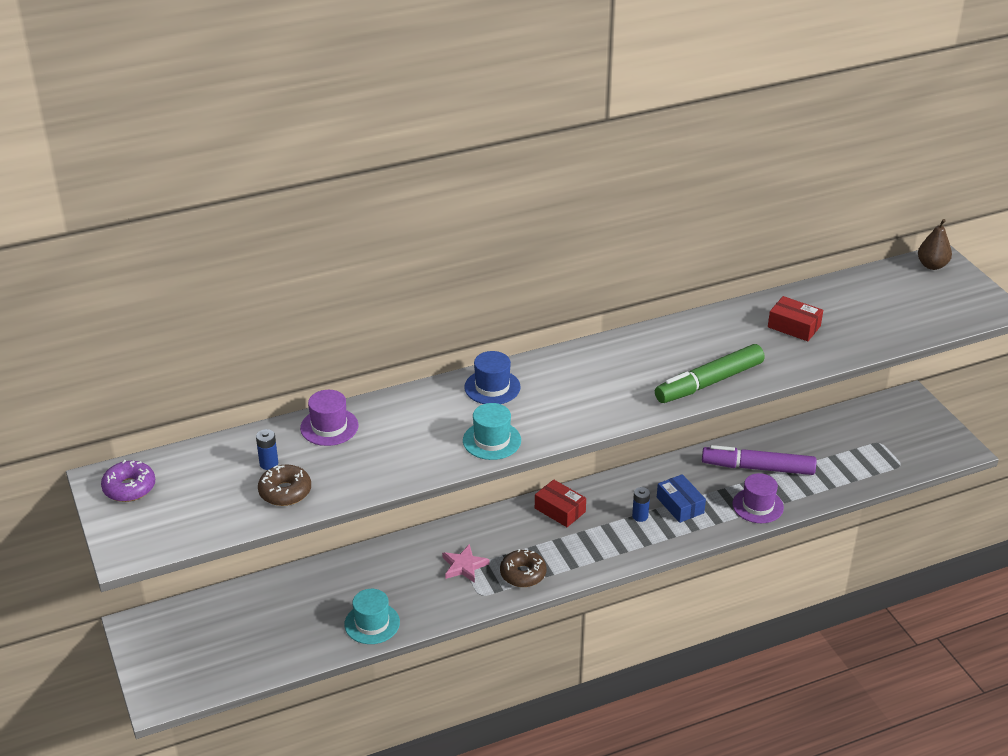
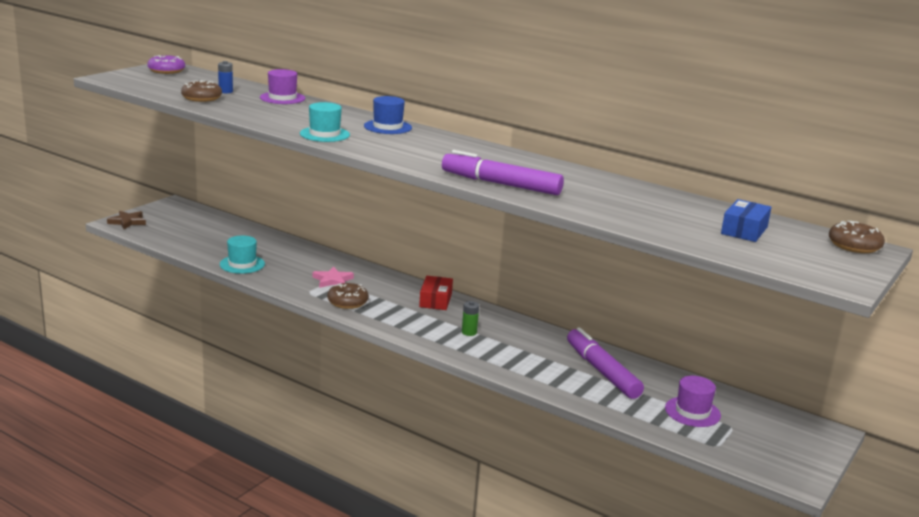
camera: 55 degrees right, 15 degrees down
(164, 688) = (127, 222): none -> brown star
(640, 516) = (469, 332): blue battery -> green battery
(680, 505) = (505, 346): blue box -> blue box (744, 230)
(709, 383) = (500, 184): green marker -> purple marker
(757, 506) = (551, 381): purple hat -> purple hat (692, 412)
(794, 326) = (637, 203): red box -> none
(932, 265) = (854, 246): brown pear -> brown donut

